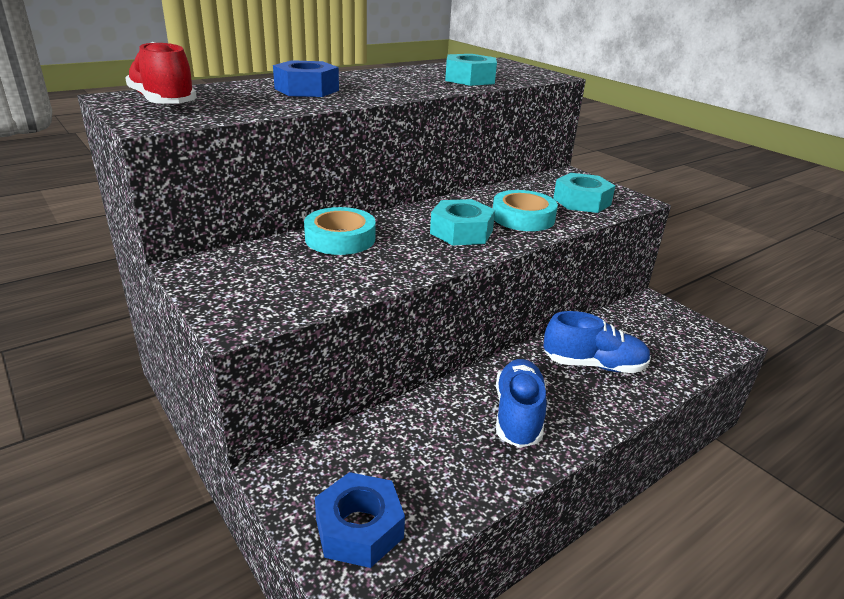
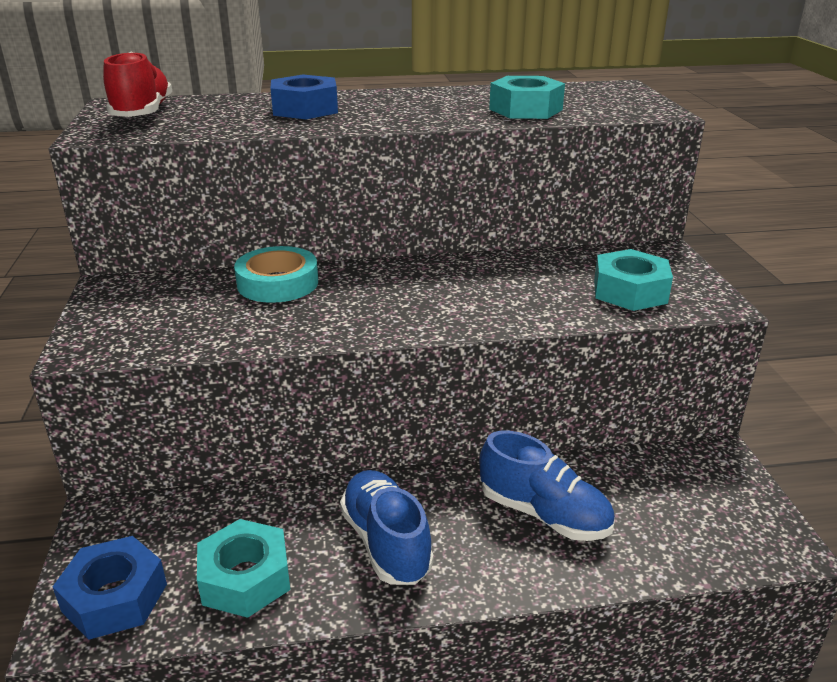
camera: 30 degrees right, 0 degrees up
(461, 232) = (418, 301): turquoise nut -> turquoise nut (245, 578)
(518, 415) = (386, 542): blue shoe -> blue shoe turned 60 degrees counterclockwise
(523, 217) = (518, 298): turquoise tape -> none

